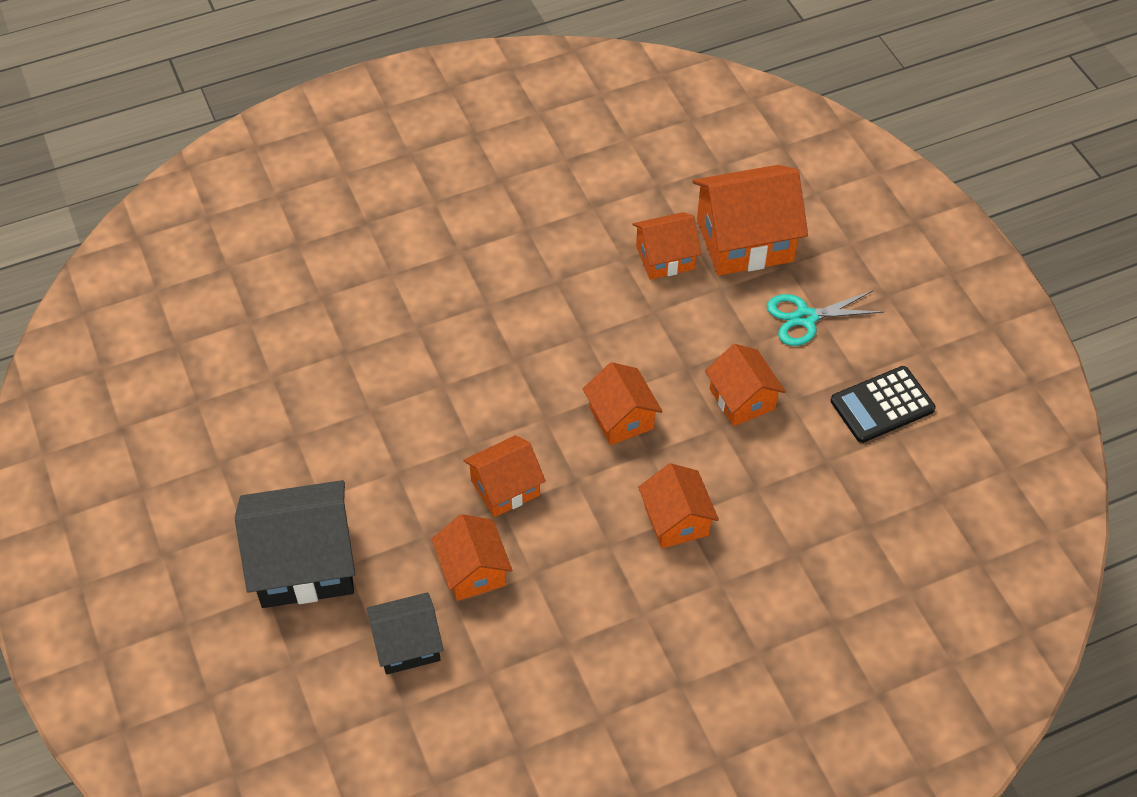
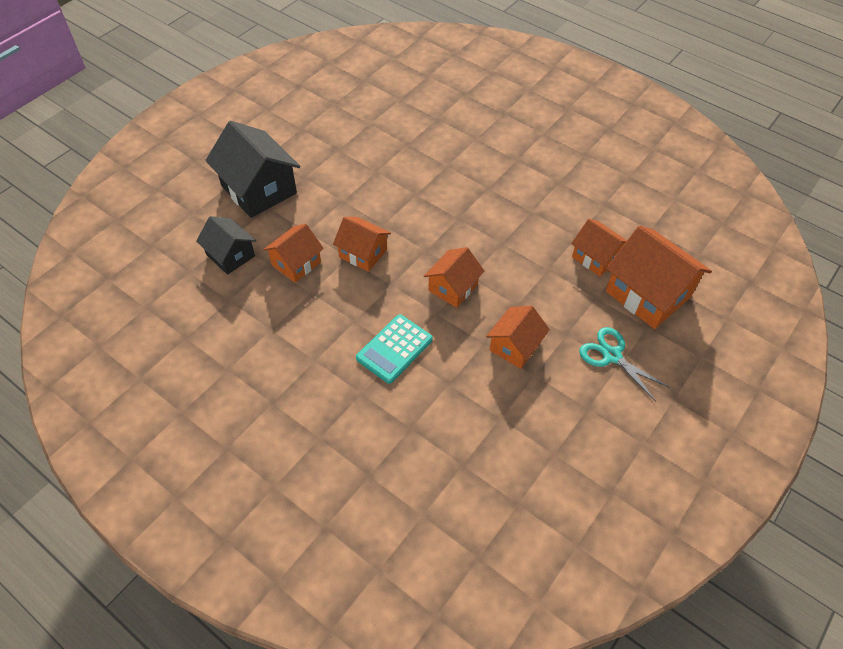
camera: 60 degrees right, 0 degrees up
(676, 520) = (394, 349): orange house -> turquoise calculator
(882, 405) = (573, 434): black calculator -> none

